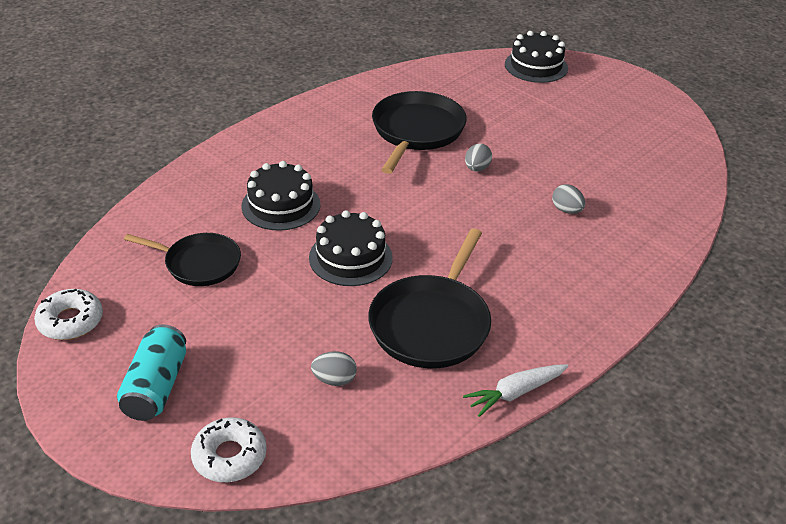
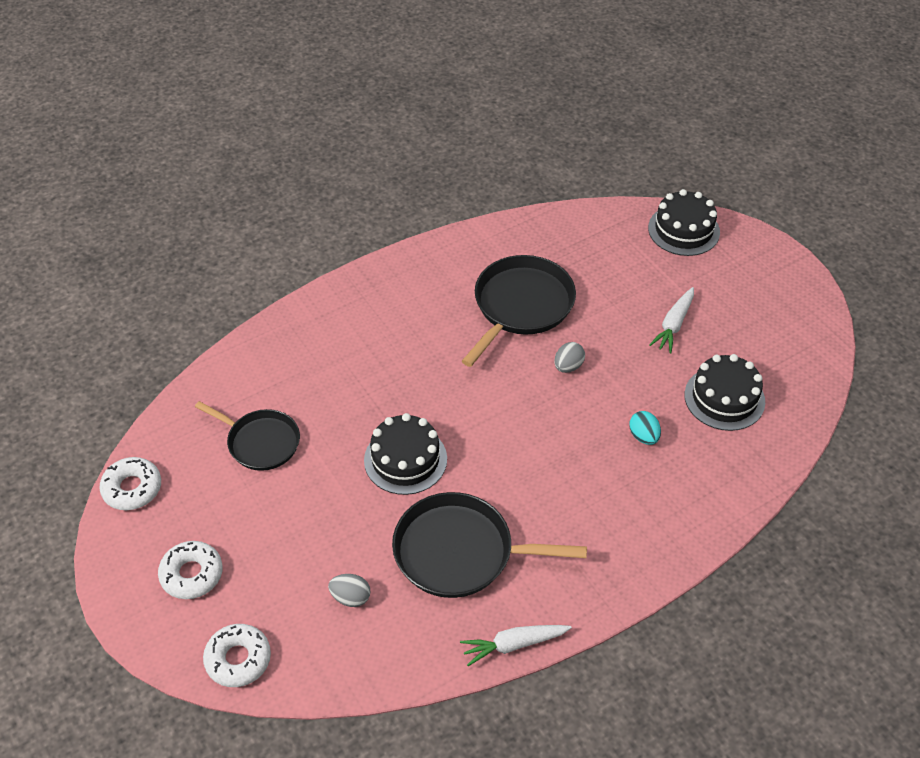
camera: 15 degrees right, 10 degrees up
(156, 387) = (192, 574): turquoise can -> white donut
(281, 205) = (355, 383): black cake -> black cake (724, 398)
(431, 324) = (460, 552): black pan -> black pan turned 60 degrees clockwise
(556, 129) = (673, 325): none -> white carrot
(566, 210) = (643, 436): grey egg -> turquoise egg

